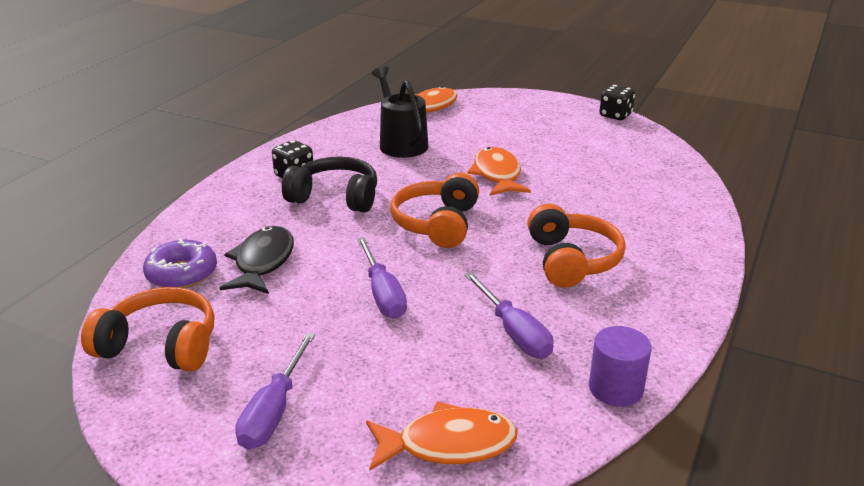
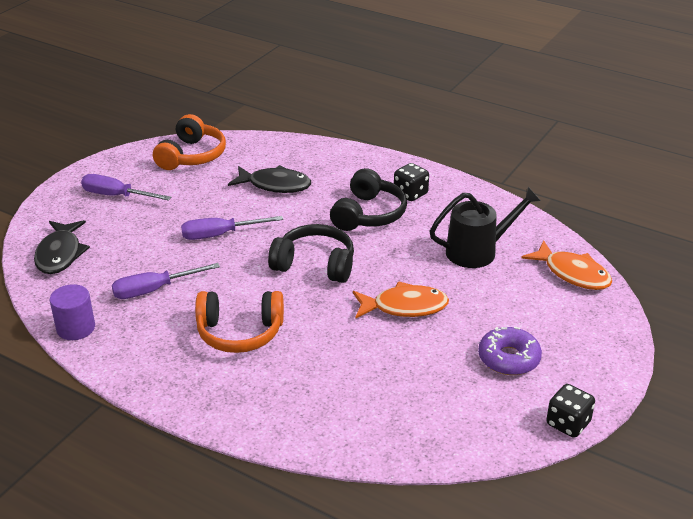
camera: 95 degrees right, 5 degrees up
(182, 274) = (268, 156): purple donut -> purple donut (509, 358)
(437, 224) = (315, 264): orange headphones -> black headphones
(448, 444) = (60, 254): orange fish -> black fish

